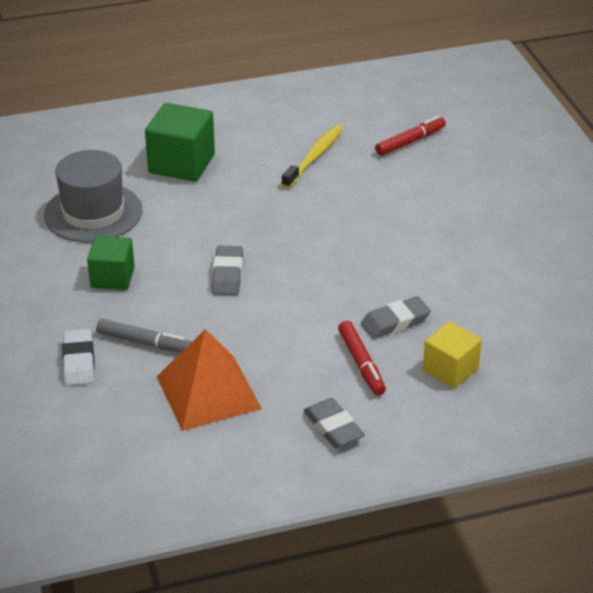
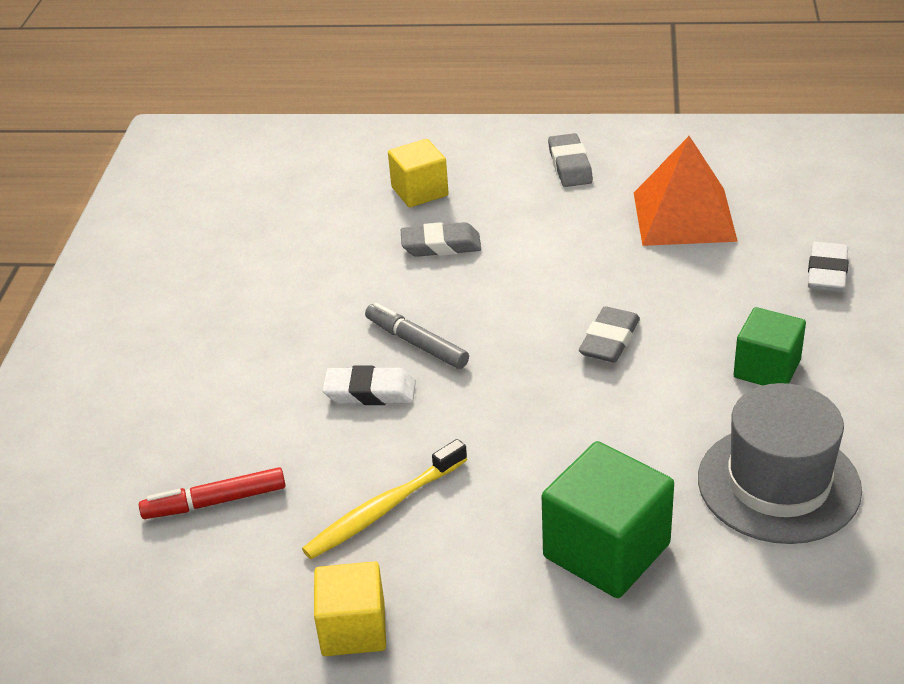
camera: 155 degrees left, 0 degrees up
(144, 343) = (742, 279): grey marker -> grey marker (416, 343)
(293, 111) = (353, 629): none -> yellow cube
(361, 363) = (506, 213): red marker -> none
(368, 211) = (370, 392): none -> white eraser

